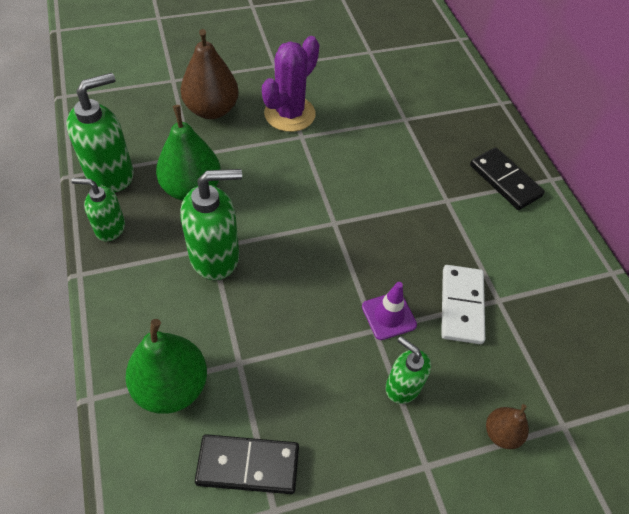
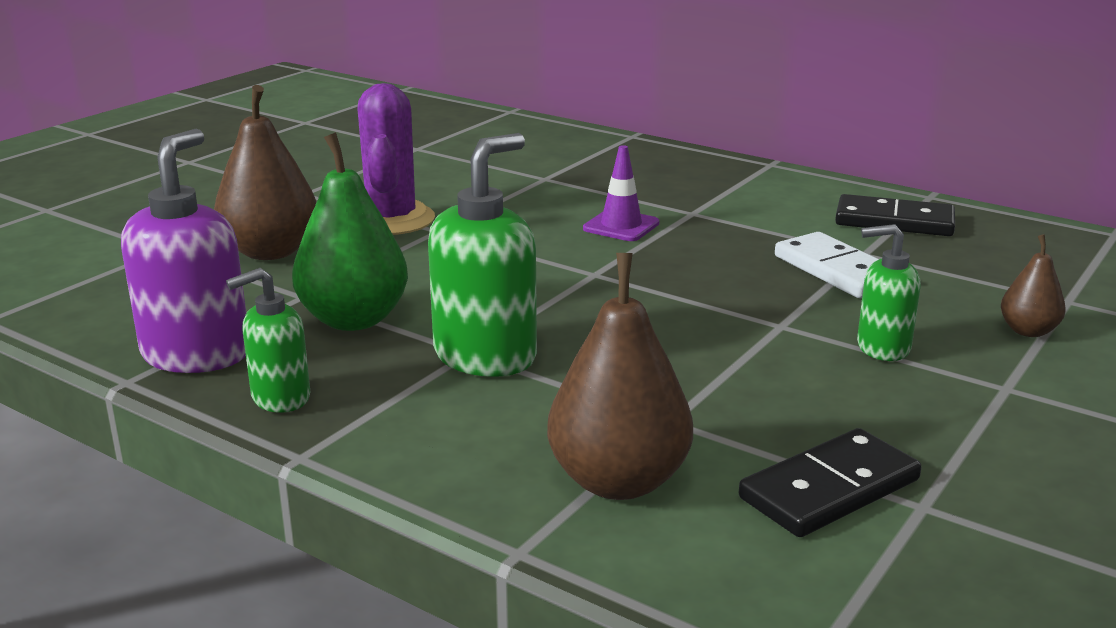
camera: 35 degrees left, 30 degrees down
(110, 174) = (197, 354): green soap dispenser -> purple soap dispenser
(172, 386) = (618, 481): green pear -> brown pear
(388, 316) = (777, 309): purple traffic cone -> purple traffic cone (621, 226)
(505, 180) = (728, 180): black domino -> black domino (894, 221)

